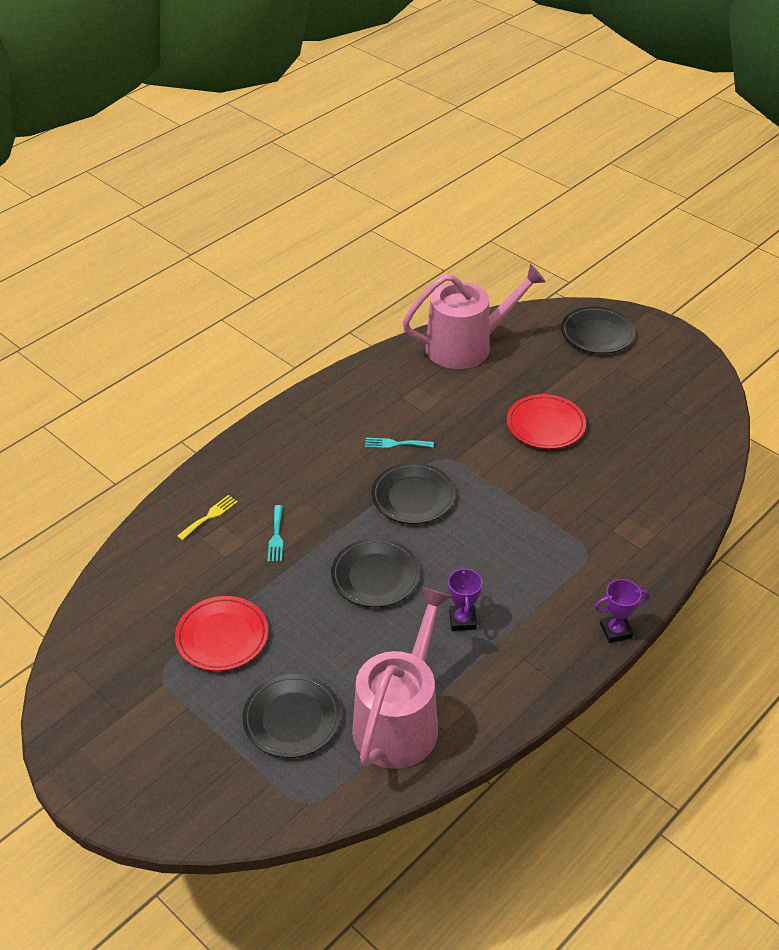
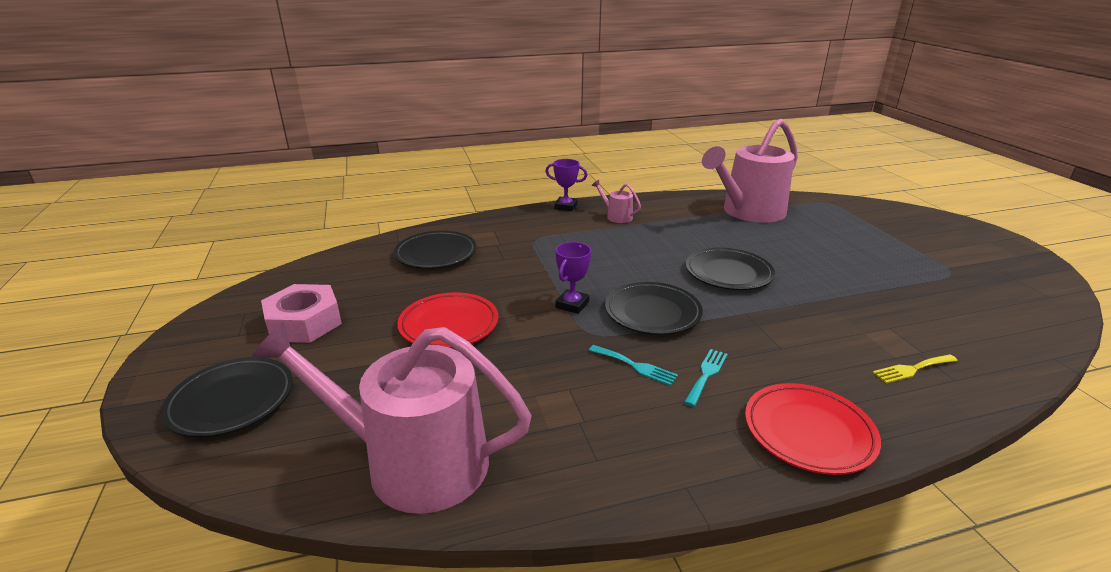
camera: 150 degrees left, 15 degrees down
(222, 637) = (891, 277): red plate -> red plate (808, 432)
(276, 536) = (824, 327): turquoise fork -> turquoise fork (706, 374)
(292, 719) = (831, 229): black plate -> black plate (436, 254)
(462, 620) = (670, 235): purple trophy -> purple trophy (572, 305)
(543, 635) = (616, 216): none -> pink watering can
(640, 388) = (304, 322): none -> pink nut

